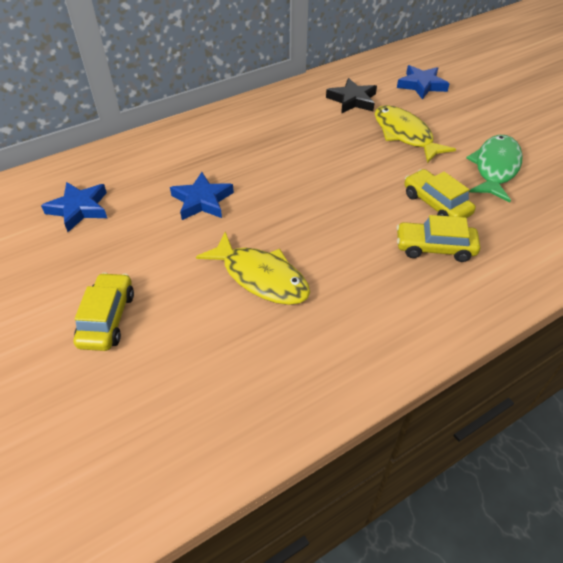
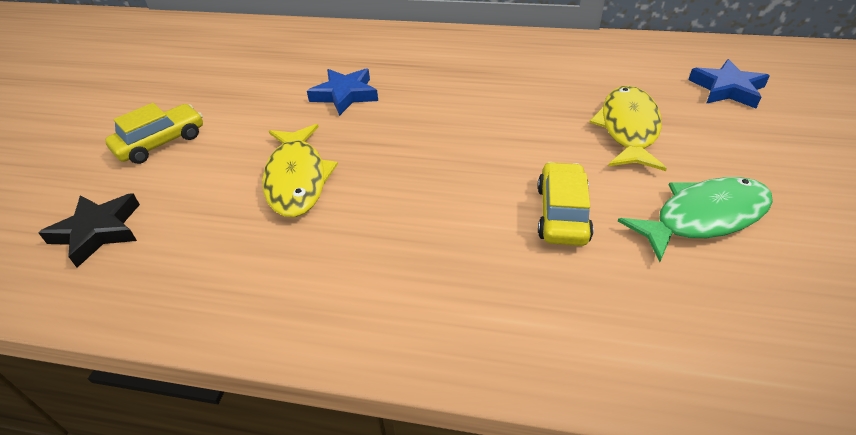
camera: 45 degrees right, 5 degrees down
(79, 209) = (257, 59): blue star -> none
(352, 100) = (613, 72): black star -> black star (98, 231)
(434, 248) = (494, 255): yellow car -> none

